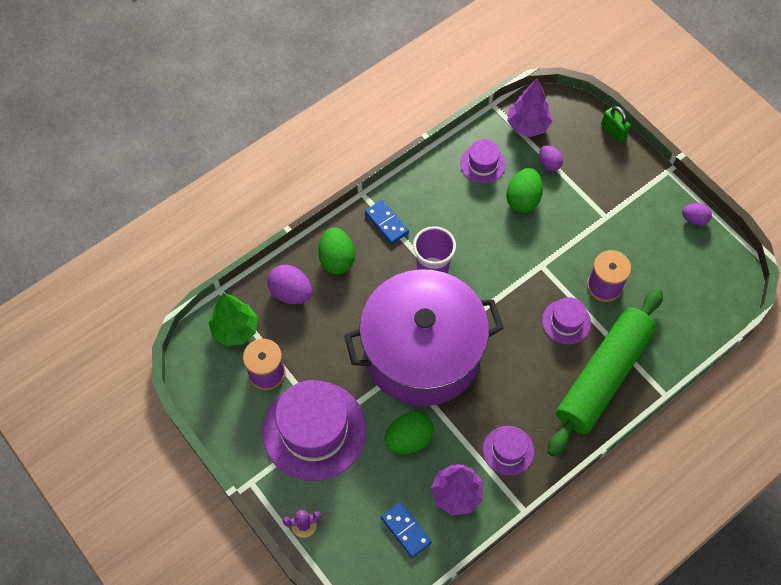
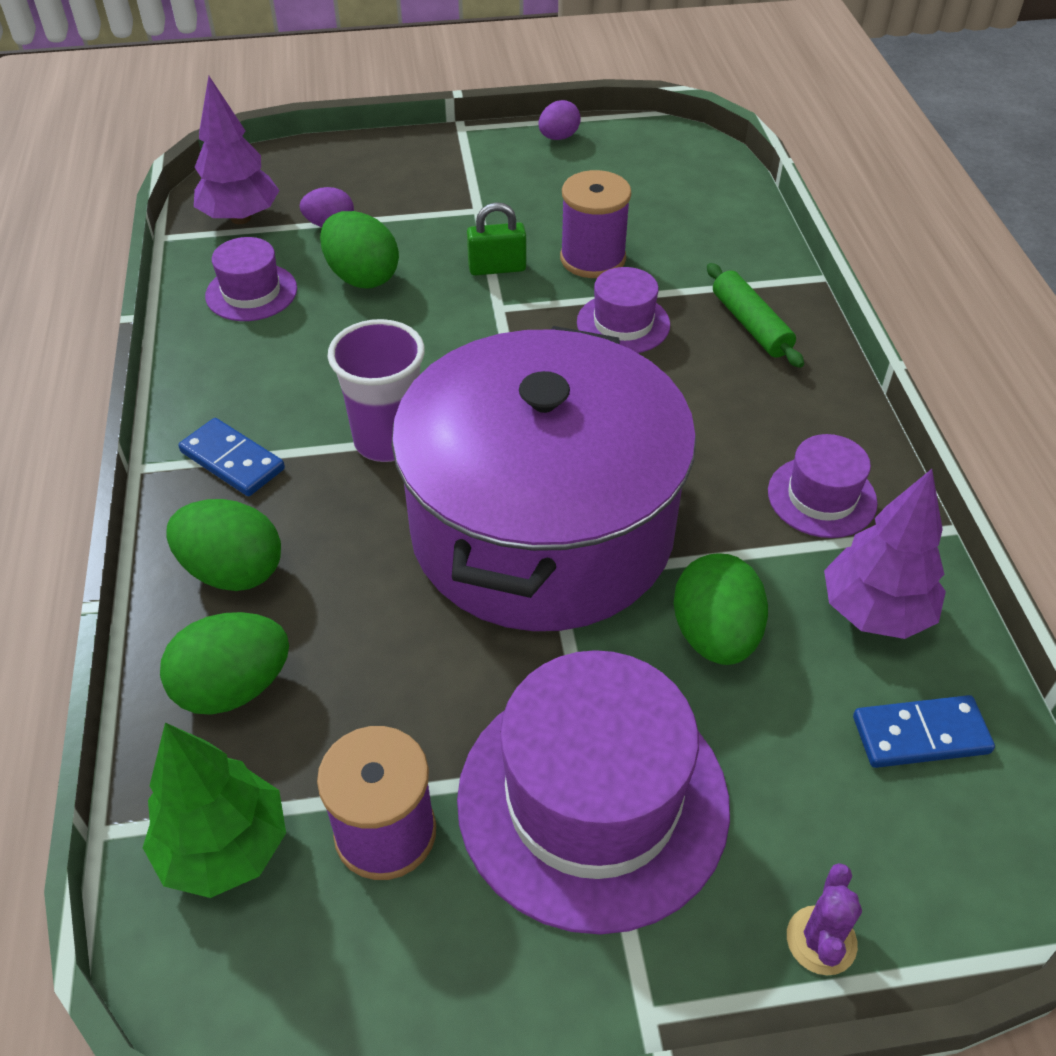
camera: 60 degrees left, 15 degrees down
(291, 293) = (234, 687): purple egg -> green egg
(386, 223) = (232, 461): blue domino -> blue domino turned 45 degrees clockwise
(603, 376) = (751, 325): green rolling pin -> green rolling pin, size x0.43
(613, 131) = (346, 146): green padlock -> green padlock (497, 268)

